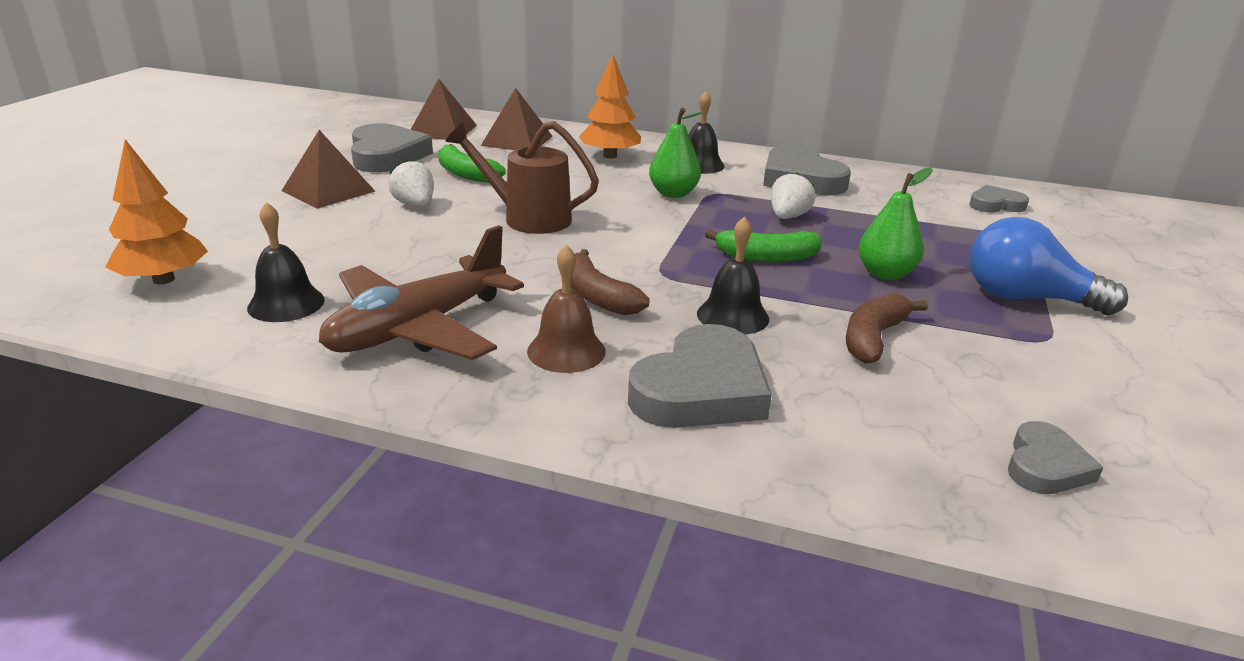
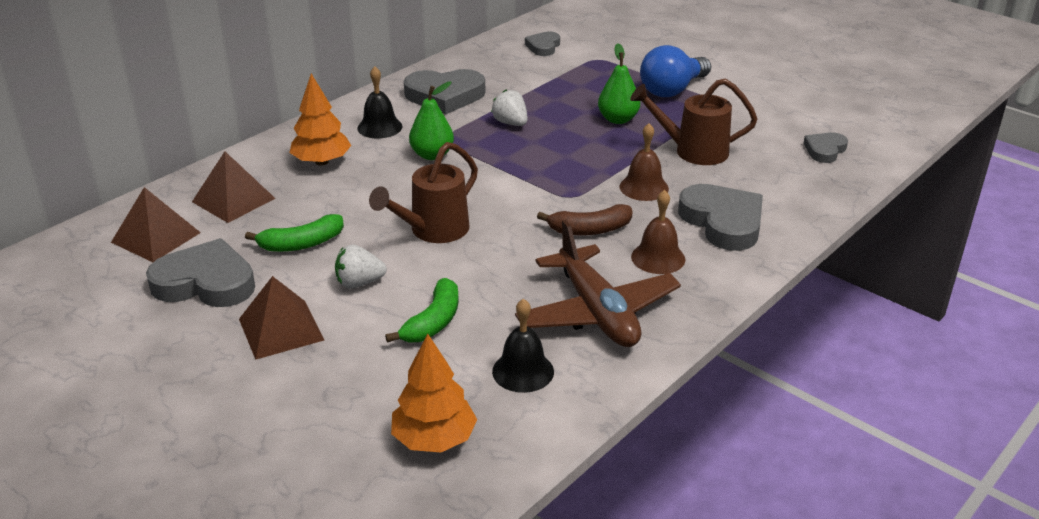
camera: 65 degrees left, 5 degrees up
(732, 316) = (644, 187): black bell -> brown bell
(766, 257) = (569, 151): green banana -> green banana (433, 322)
(873, 338) = (693, 151): brown banana -> brown watering can
(1045, 465) = (825, 150): grey heart -> grey heart turned 105 degrees counterclockwise

